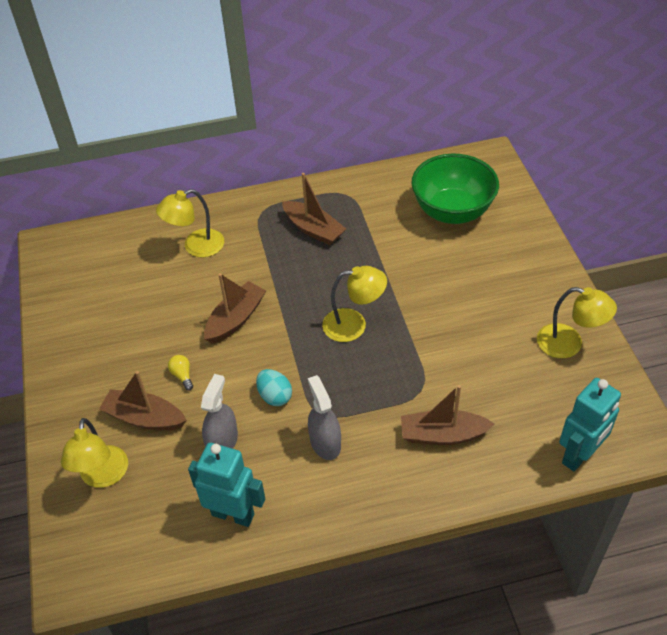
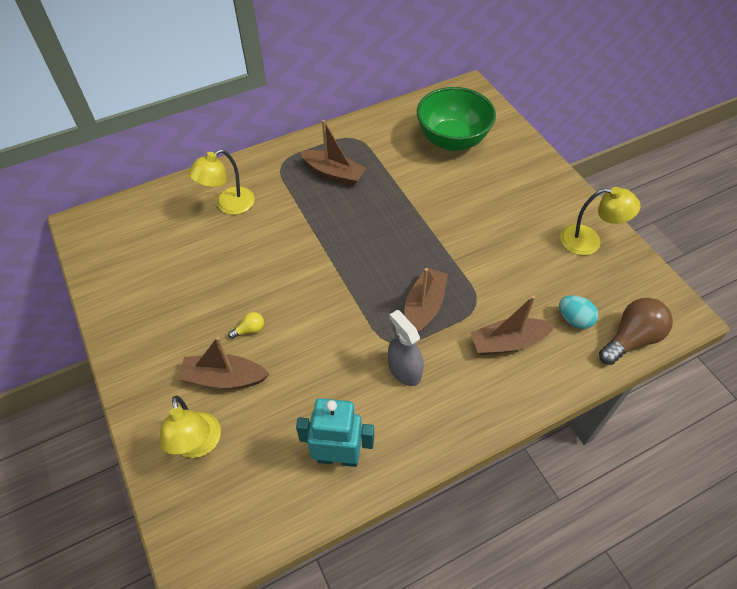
camera: 15 degrees left, 5 degrees up
(182, 375) = (250, 330): yellow light bulb -> yellow light bulb turned 105 degrees clockwise
(222, 441) = (307, 387): grey spray bottle -> none
(235, 319) = (286, 267): brown boat -> brown boat (423, 307)
(275, 396) = (344, 334): turquoise egg -> turquoise egg (574, 319)
(354, 324) = (397, 254): yellow lamp -> none
(579, 455) = (631, 339): turquoise robot -> brown light bulb

